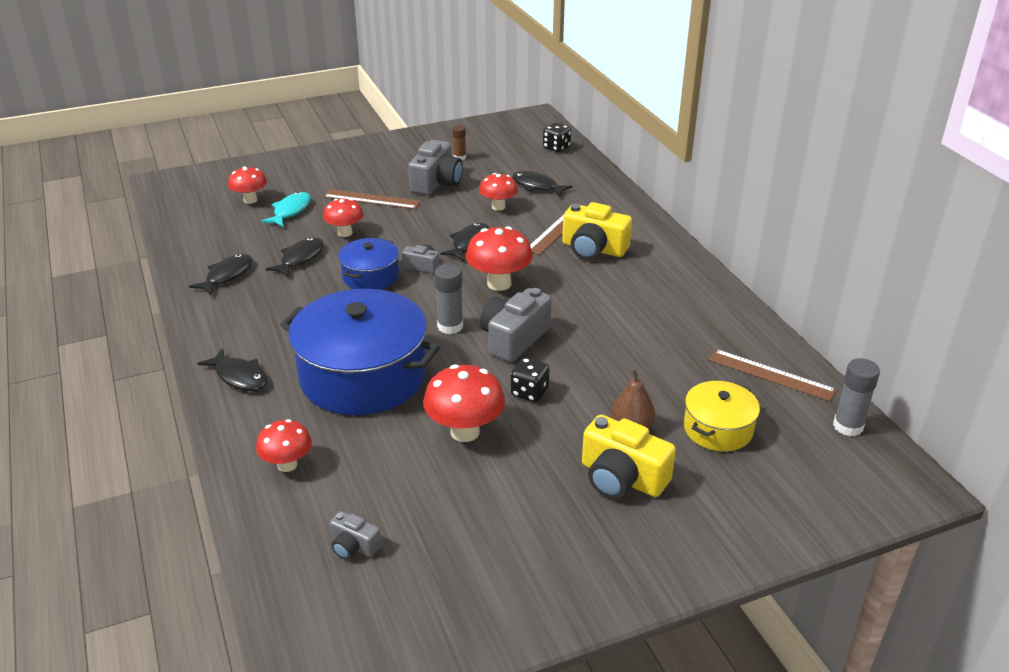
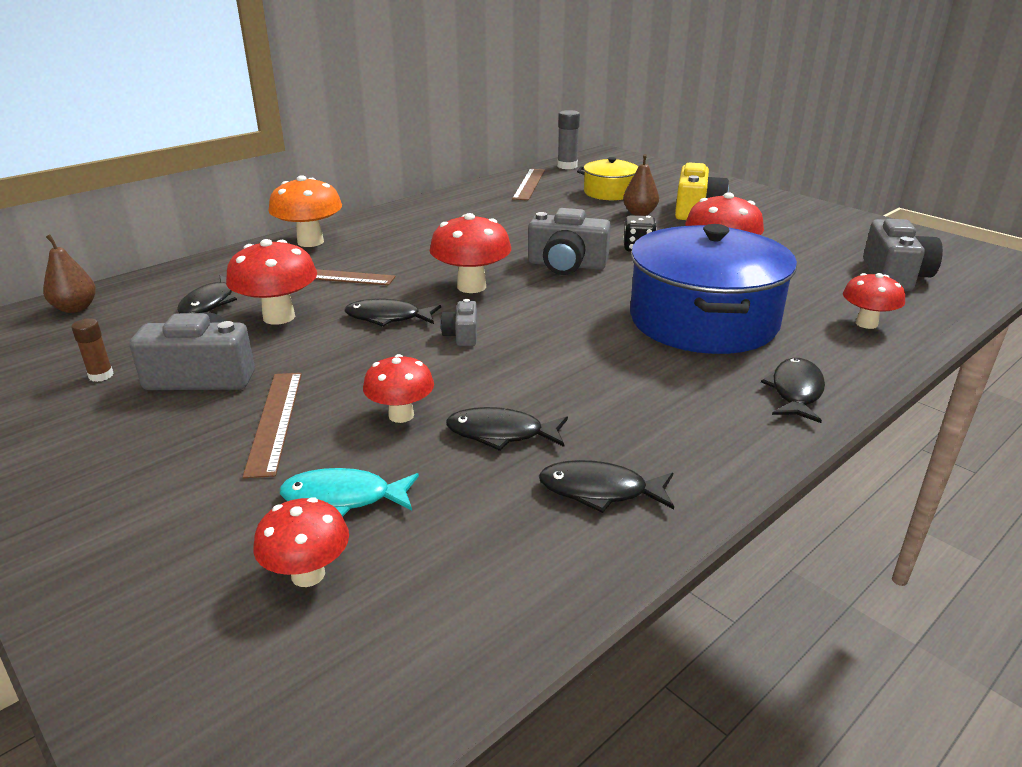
camera: 110 degrees left, 5 degrees down
(354, 546) = (894, 276): grey camera -> grey camera, size x1.90
(370, 276) = (510, 363): blue pot -> none
(450, 326) = (574, 296): grey glue stick -> none
(498, 207) = (279, 317): red mushroom -> red mushroom, size x1.54
(556, 147) = (75, 308): black dice -> brown pear
(593, 249) = (369, 254): yellow camera -> none
(636, 227) = (310, 242): none -> orange mushroom

